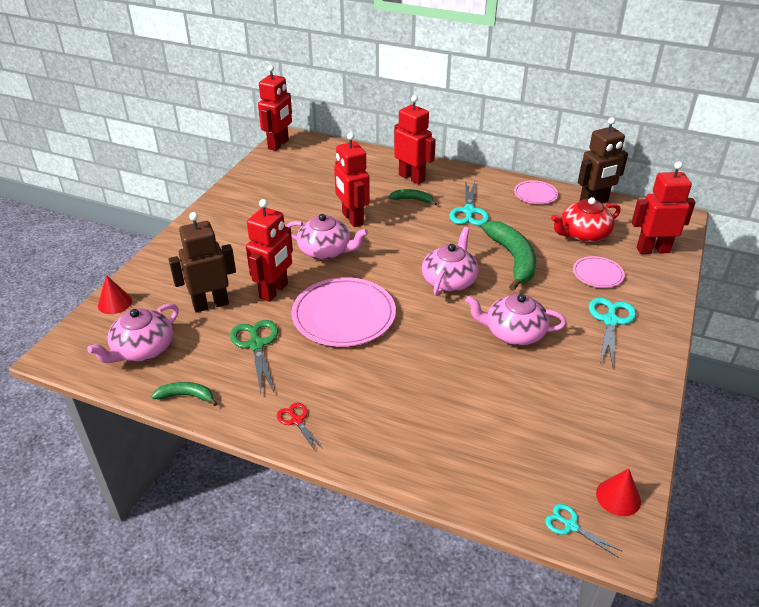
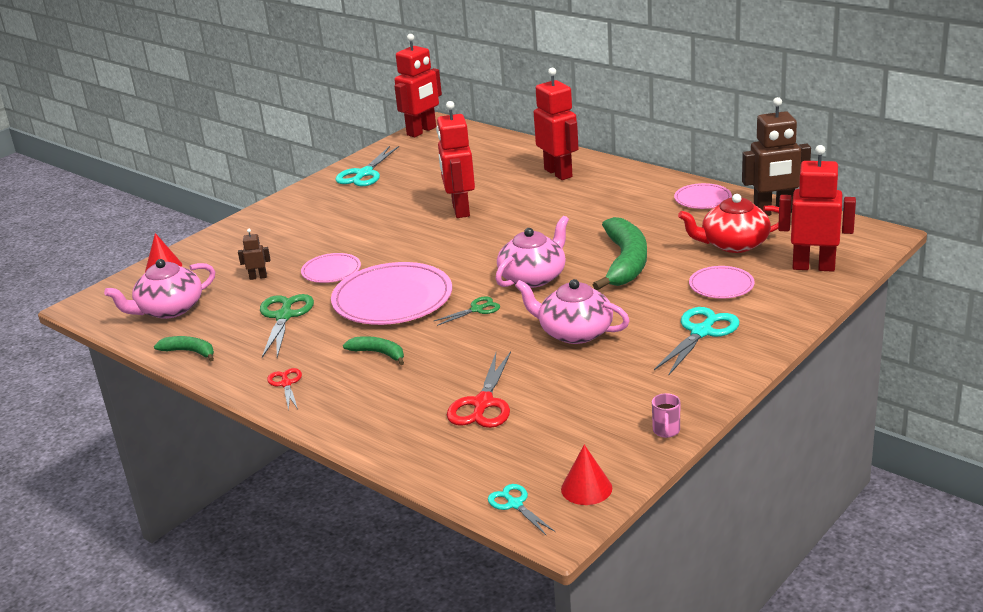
camera: 20 degrees right, 10 degrees down
(210, 304) = (258, 277): brown robot -> brown robot, size x0.44
(274, 291) = (331, 271): red robot -> pink plate
(326, 251) = (410, 238): pink teapot -> none
(412, 199) = (544, 195): green banana -> green banana (379, 353)
(421, 318) = (477, 309): none -> green scissors
(469, 211) = (605, 211): turquoise scissors -> turquoise scissors (364, 174)
(482, 418) = (483, 404): none -> red scissors
(644, 425) = (666, 431): none -> pink mug

